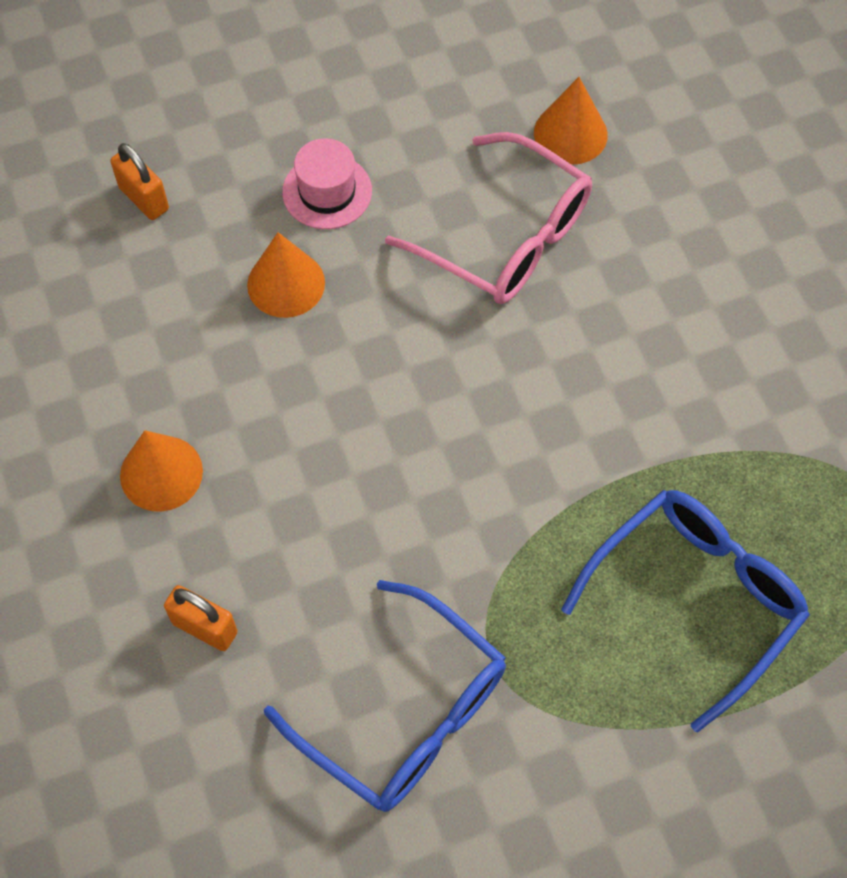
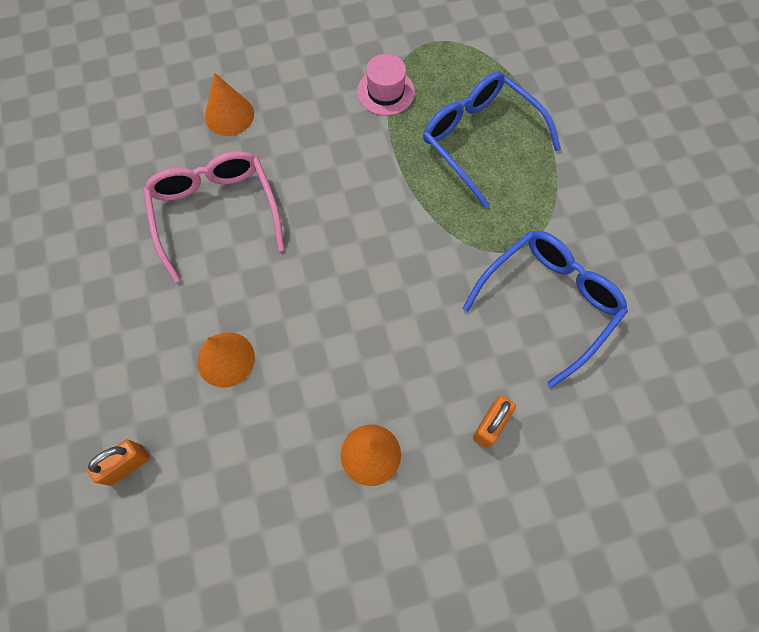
camera: 85 degrees left, 5 degrees up
(327, 191) = (152, 326): pink hat -> pink hat (385, 92)
(506, 237) = (215, 212): pink glasses -> pink glasses turned 60 degrees counterclockwise
(570, 134) = (140, 165): orange cone -> orange cone (229, 115)

